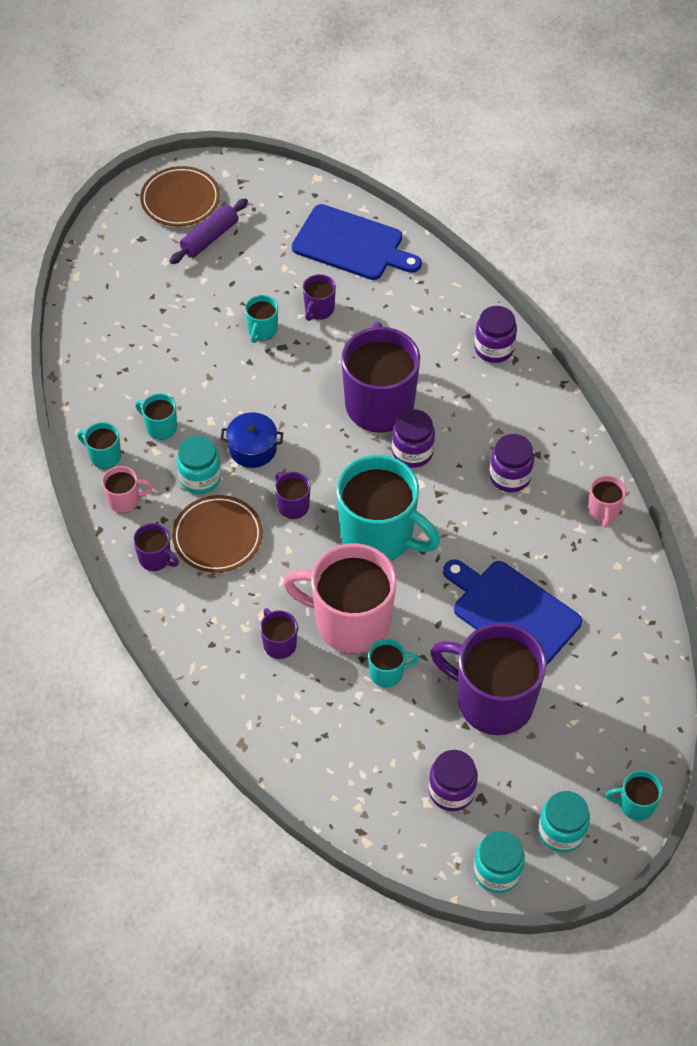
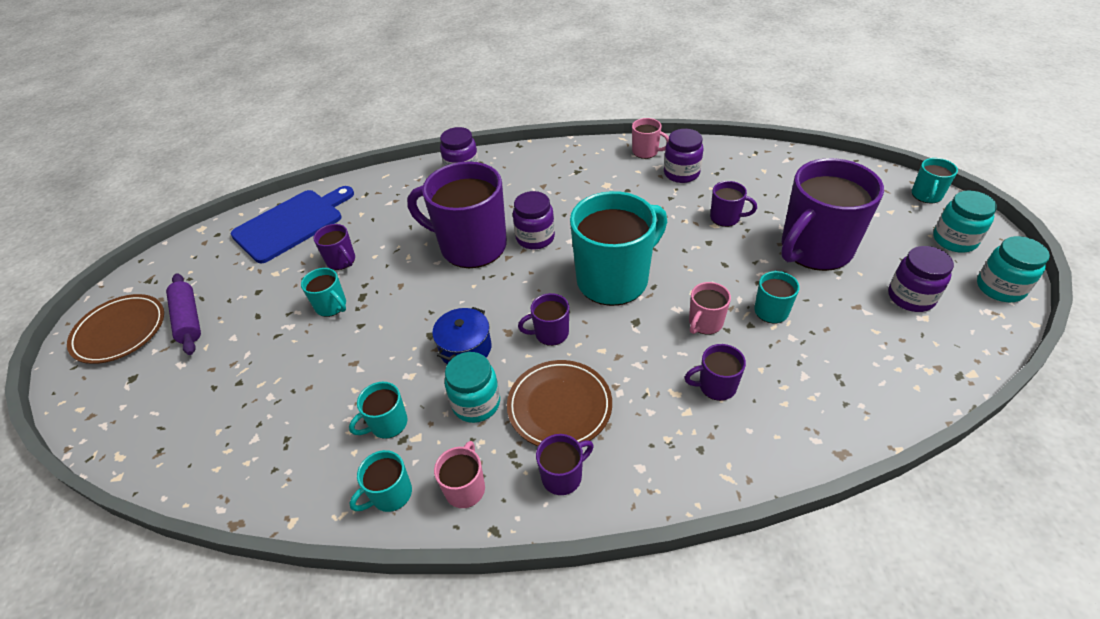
camera: 65 degrees left, 10 degrees down
(350, 622) = (705, 323): pink mug -> pink mug, size x0.44
(510, 476) = (590, 189): purple jar -> purple jar (681, 173)
(512, 612) = (726, 218): blue cutting board -> purple mug

